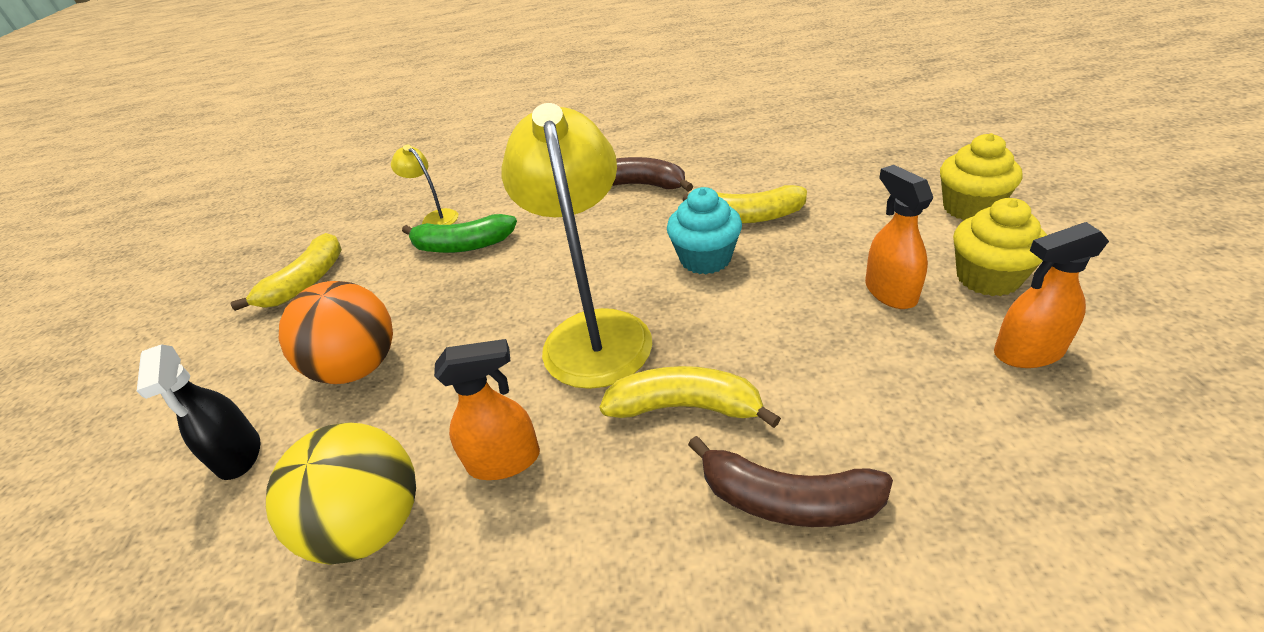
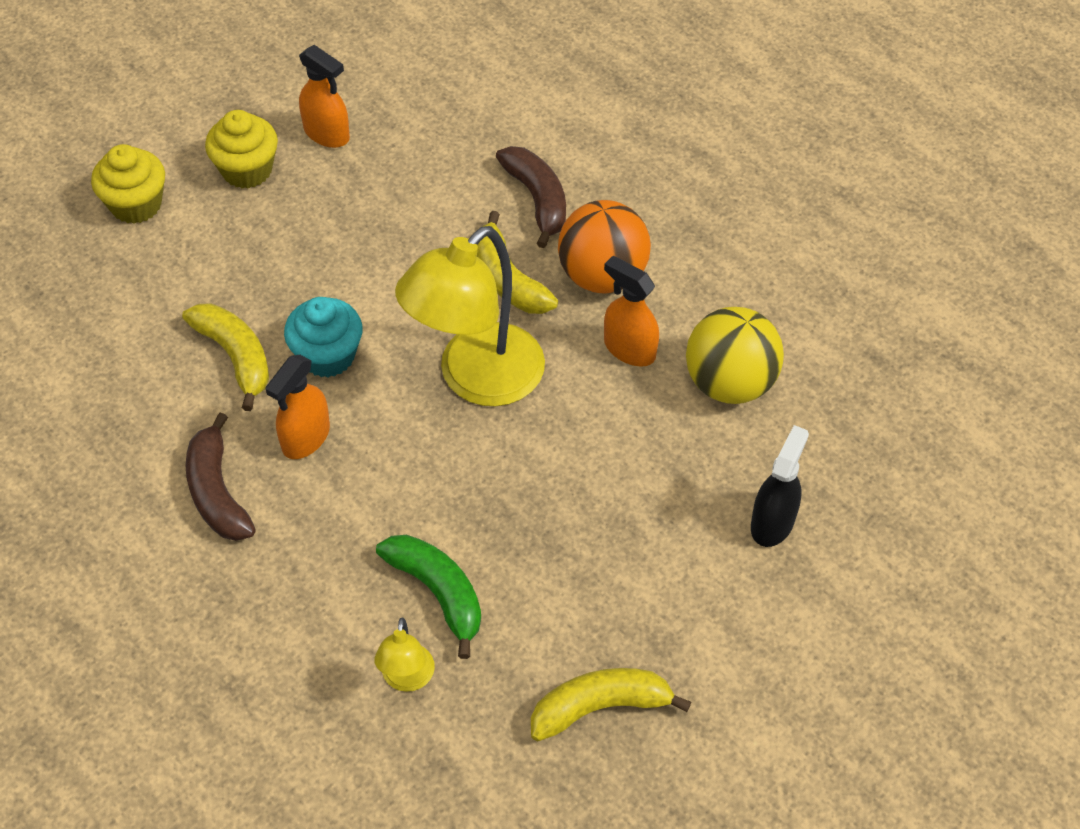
camera: 135 degrees left, 15 degrees up
(359, 368) = (644, 523): orange ball -> orange ball (602, 276)
(890, 292) = (300, 218): orange spray bottle -> orange spray bottle (305, 438)

